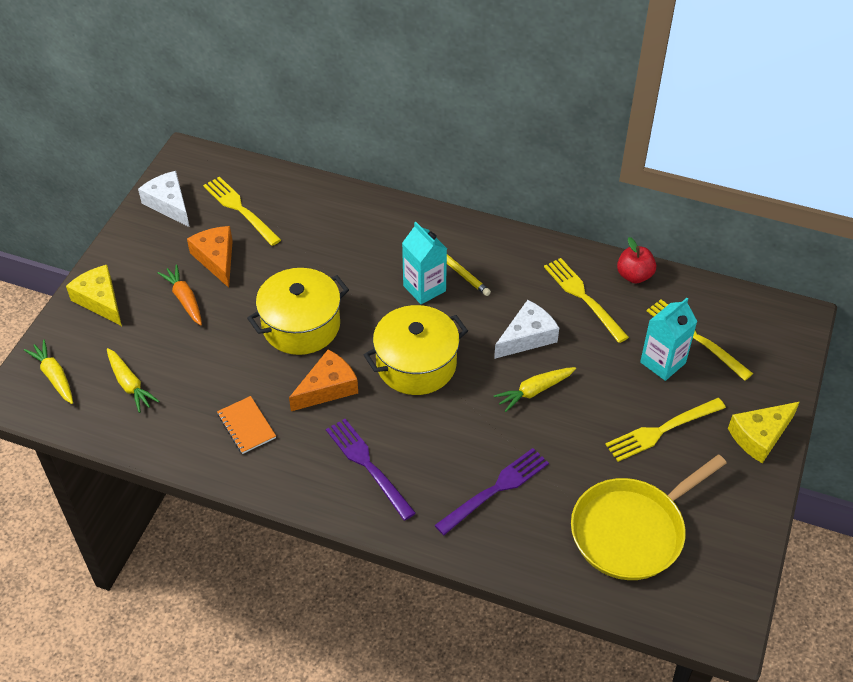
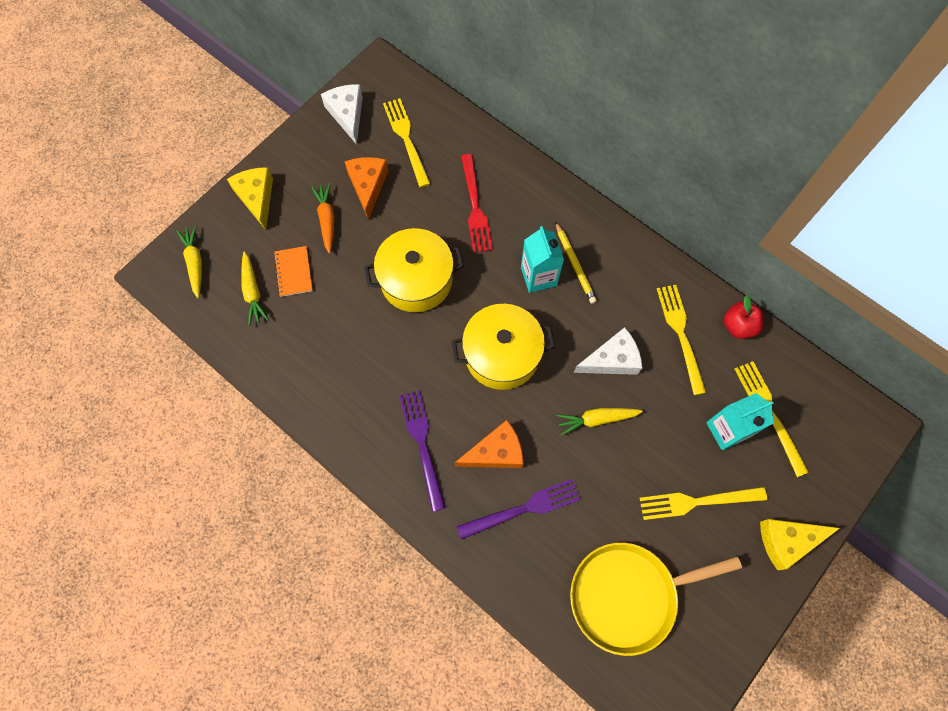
camera: 20 degrees right, 20 degrees up
(246, 426) = (334, 368): orange notebook -> orange notebook (293, 272)
(327, 388) = (416, 353): orange cheese -> orange cheese (496, 452)
(336, 248) = (475, 207): none -> red fork

